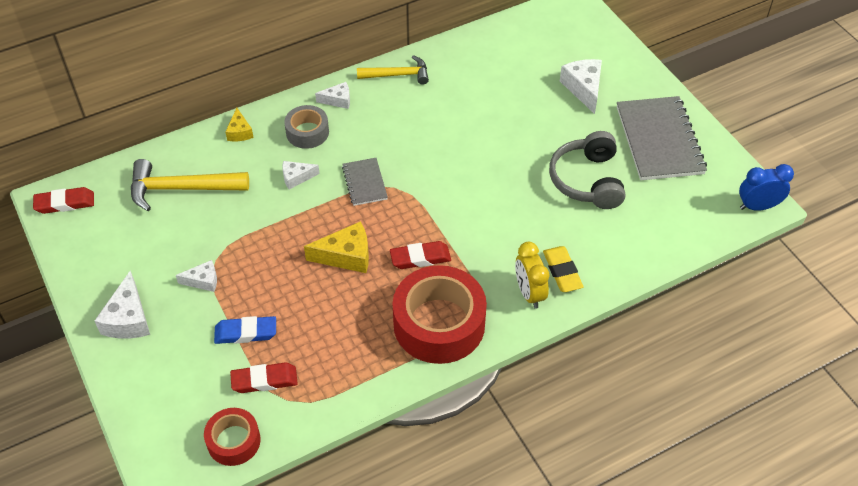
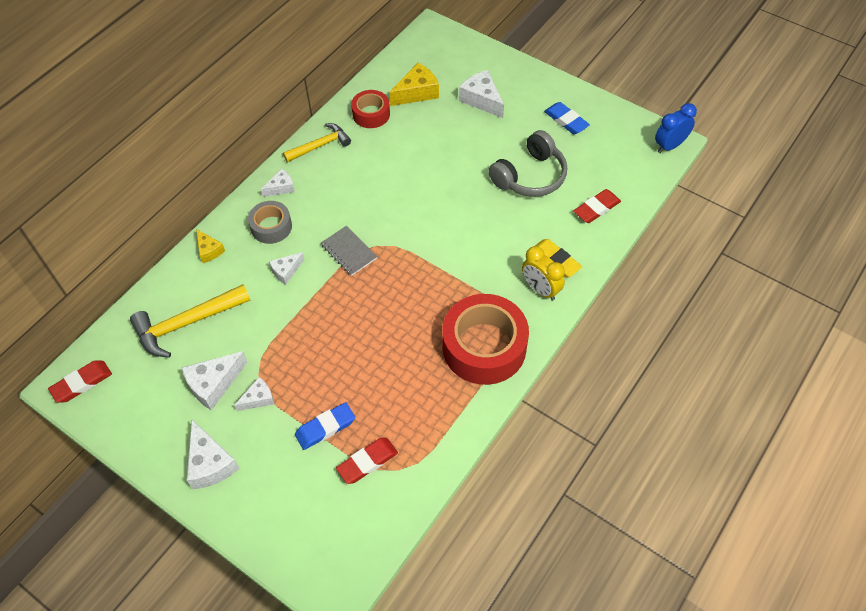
camera: 25 degrees left, 5 degrees up
(172, 251) = (214, 384): none -> white cheese
(234, 441) = (373, 527): red tape -> red tape (371, 114)
(346, 256) = (372, 322): yellow cheese -> yellow cheese (417, 92)
(420, 258) = (435, 297): red eraser -> red eraser (596, 208)
(587, 180) = (530, 176): grey headphones -> grey headphones turned 105 degrees counterclockwise
(659, 140) = (566, 121): grey notebook -> blue eraser

